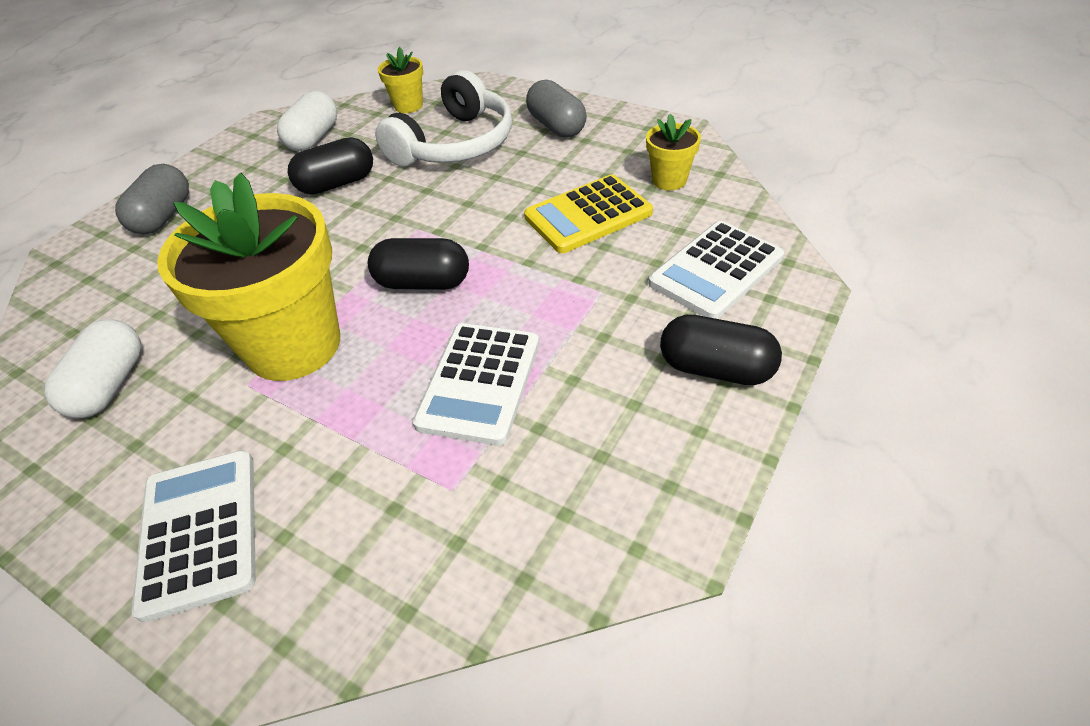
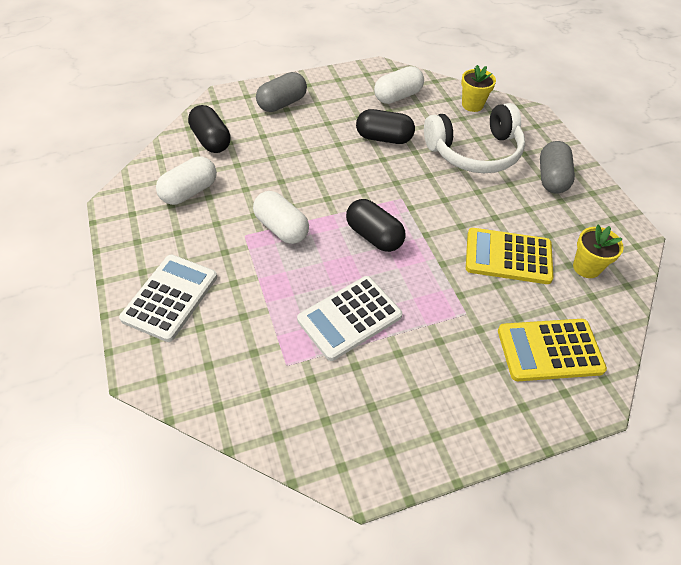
camera: 35 degrees right, 5 degrees up
(294, 345) = (281, 228): yellow flower pot -> white capsule
(715, 368) = (482, 409): black capsule -> black capsule (211, 140)
(716, 270) = (549, 350): white calculator -> yellow calculator

